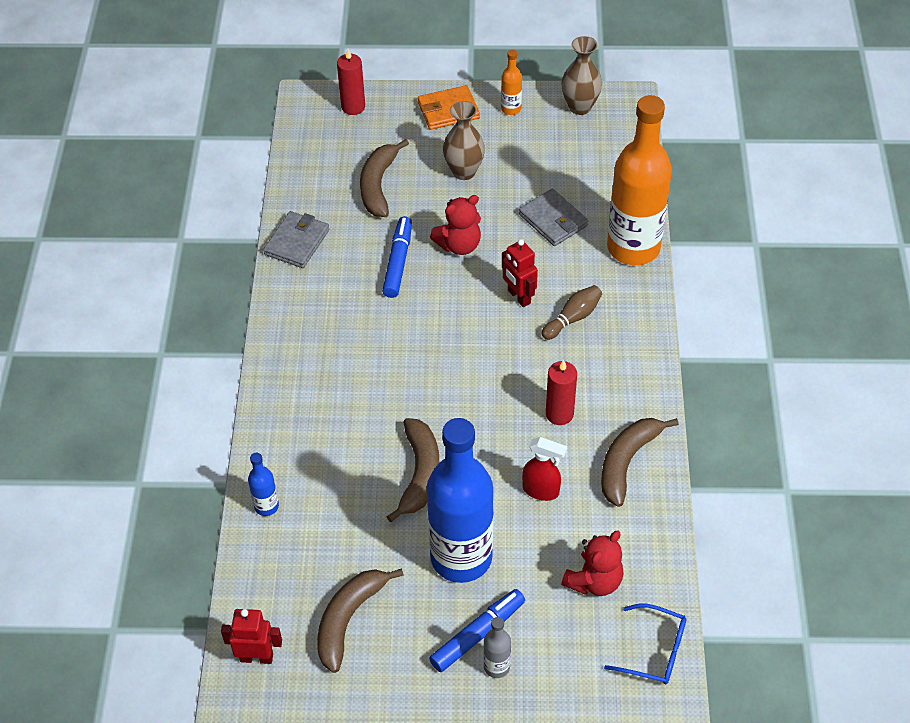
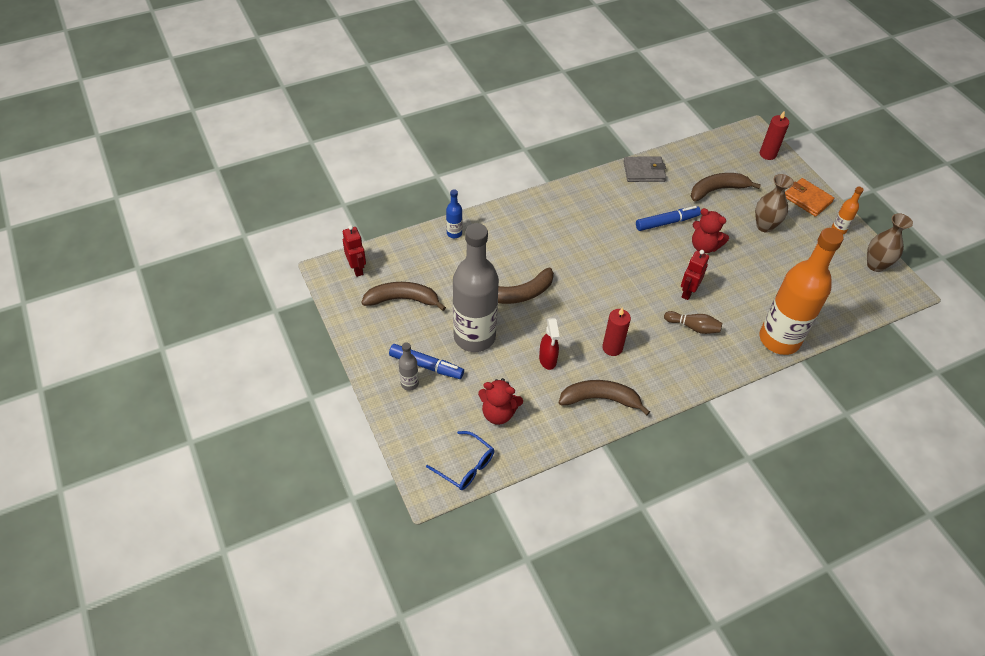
camera: 60 degrees right, 0 degrees up
(461, 557) = (474, 337): blue bottle -> grey bottle
(553, 220) = (765, 287): grey wallet -> none
(655, 651) = (466, 466): blue glasses -> blue glasses turned 45 degrees counterclockwise

